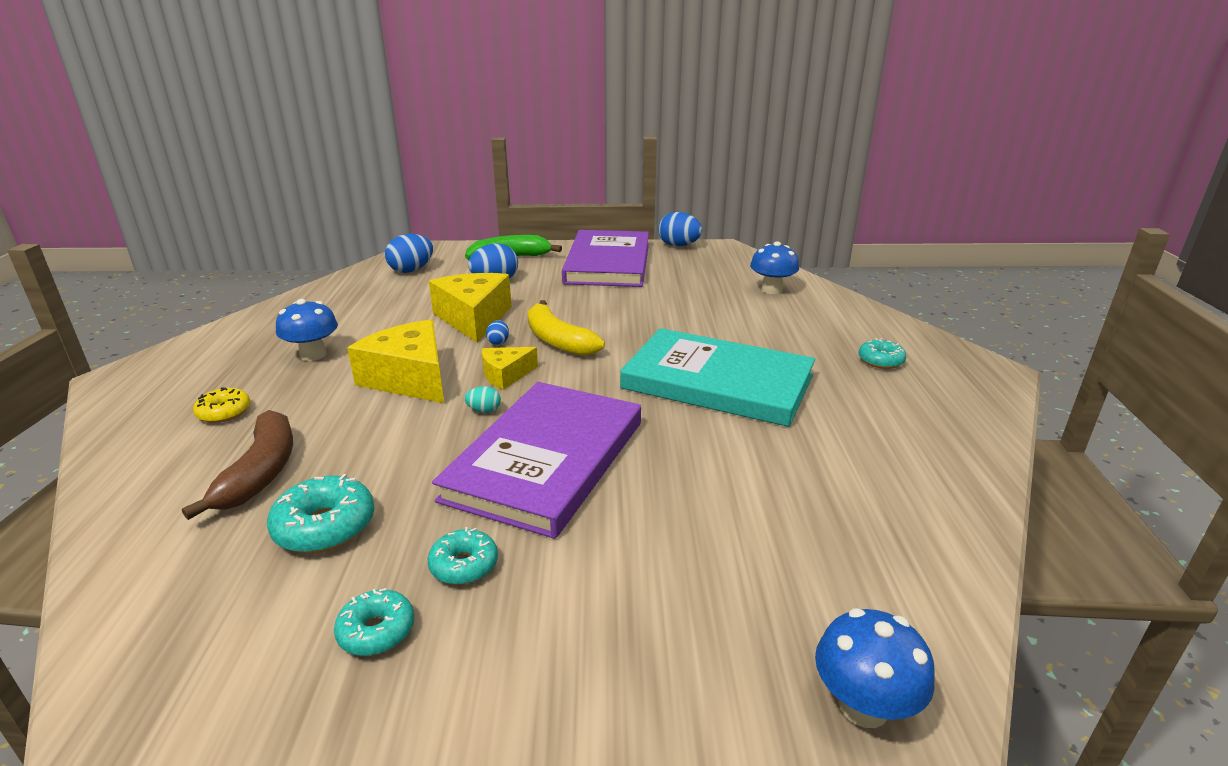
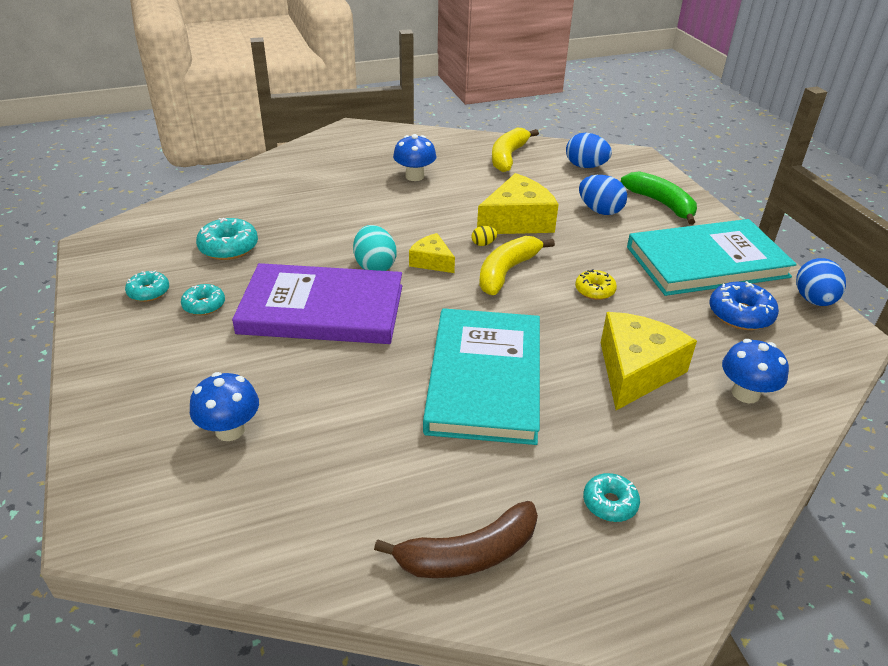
camera: 70 degrees right, 10 degrees up
(224, 412) = (329, 174): yellow donut -> yellow donut (594, 290)
(261, 472) = (272, 209): brown banana -> brown banana (468, 554)
(343, 298) = (508, 157): none -> yellow banana
(410, 378) = (403, 223): yellow cheese -> yellow cheese (636, 371)
(484, 411) = (375, 266): turquoise egg -> turquoise egg, size x2.03
(498, 342) = (483, 244): blue egg -> yellow egg
(608, 263) = (706, 262): purple book -> turquoise book
(682, 269) = (740, 314): none -> blue donut
(863, 706) = (98, 496): blue mushroom -> blue mushroom (230, 430)

